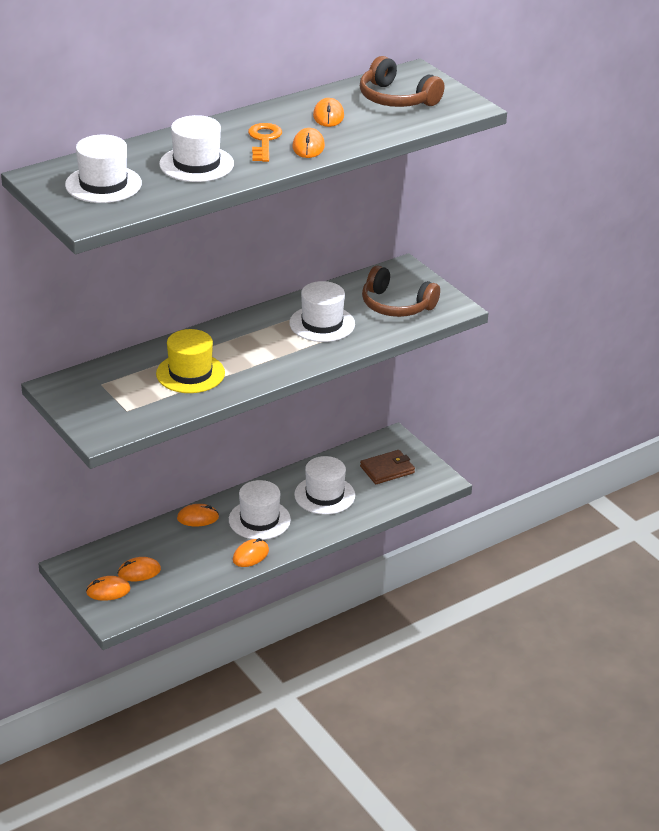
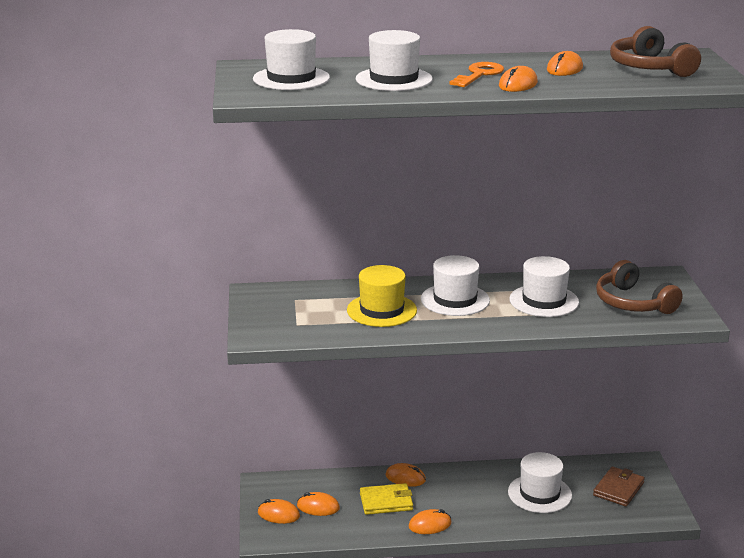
camera: 30 degrees right, 10 degrees down
(197, 546) = (386, 502): none -> yellow wallet
(259, 520) = (461, 496): white hat -> white hat (455, 300)
(387, 469) = (618, 489): brown wallet -> brown wallet turned 60 degrees counterclockwise

